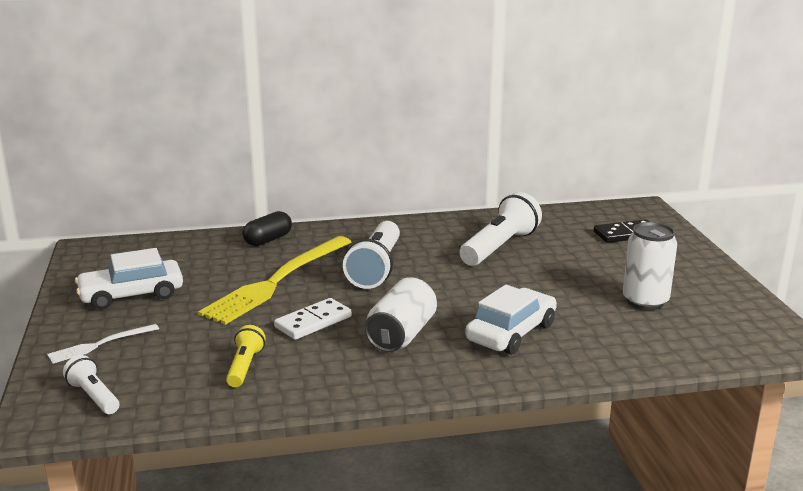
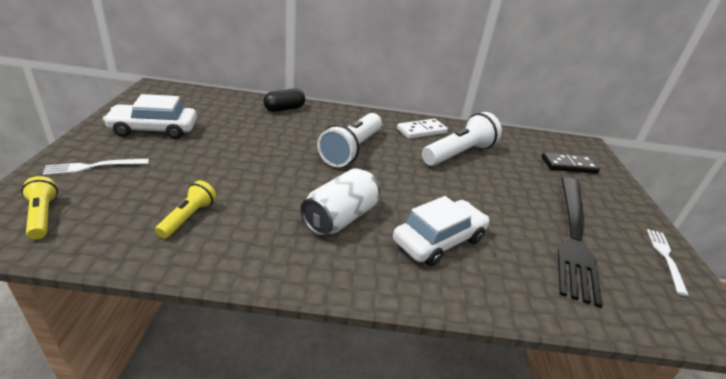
camera: 10 degrees right, 10 degrees up
(93, 397) = (42, 216): white flashlight -> yellow flashlight
(277, 281) = (269, 143): yellow fork -> none
(313, 322) = (273, 187): white domino -> white domino (421, 131)
(645, 301) = (573, 236): white can -> black fork
(738, 301) = (665, 258): none -> white fork

